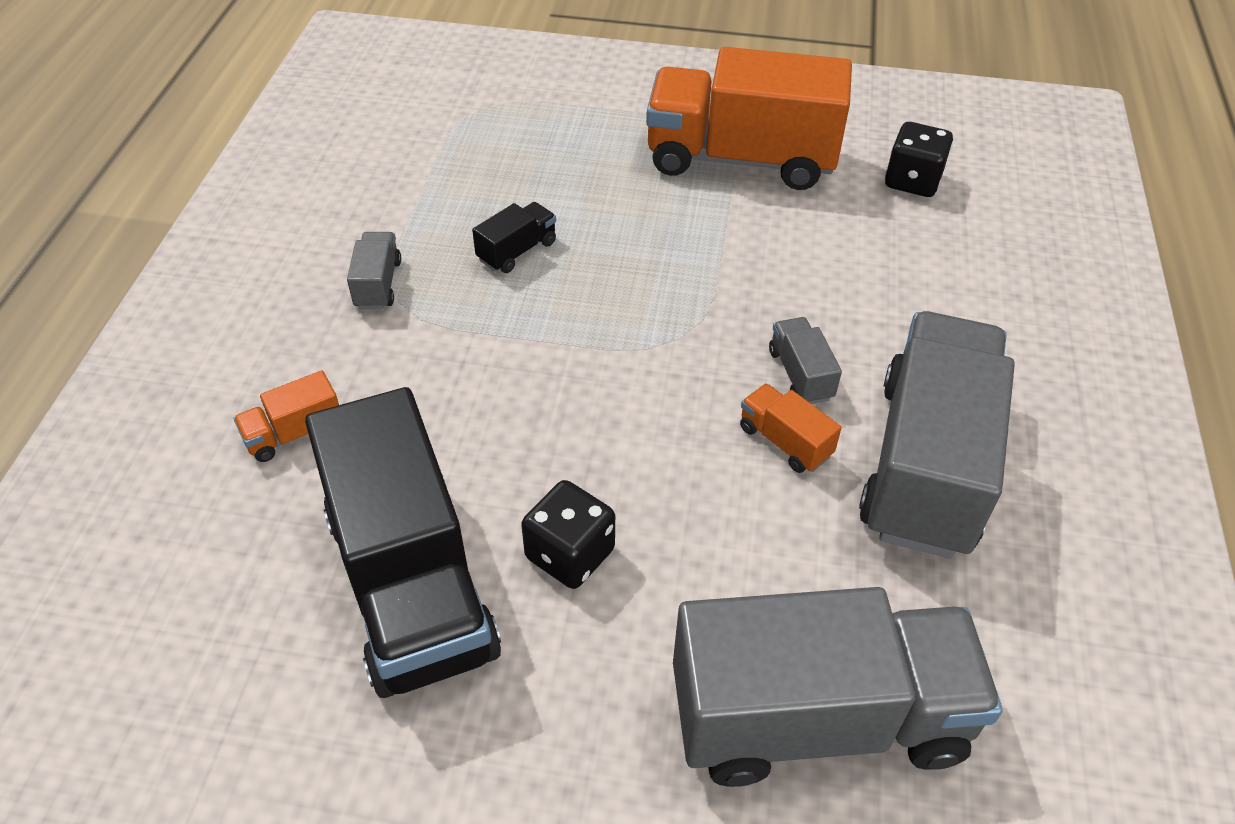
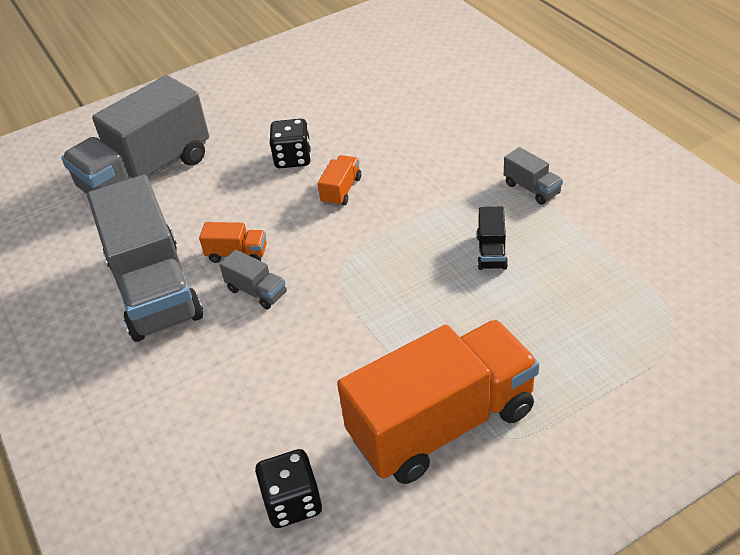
camera: 145 degrees right, 5 degrees down
(294, 433) = (462, 122): orange truck -> orange truck (341, 190)
(411, 583) = (343, 116): black truck -> none

